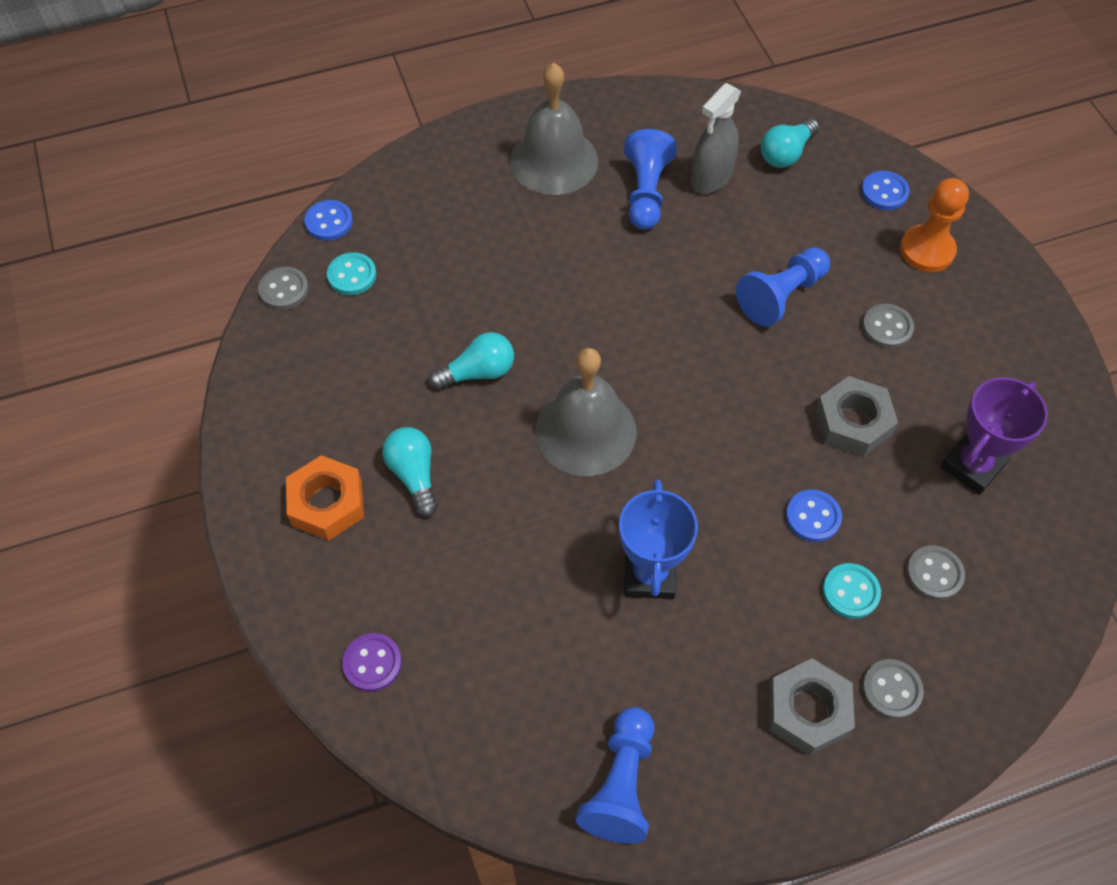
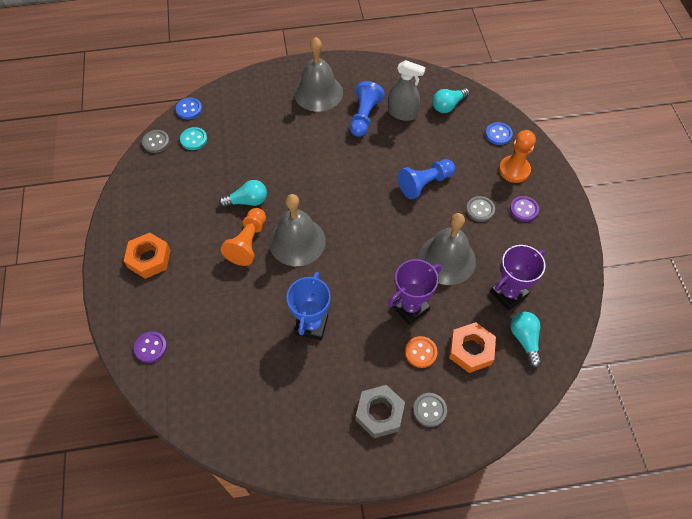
camera: 10 degrees right, 0 degrees up
(414, 475) = (199, 251): turquoise light bulb -> turquoise light bulb (524, 339)
(499, 447) = (248, 243): none -> orange pawn
(621, 784) = (266, 435): blue pawn -> none
(711, 178) = (402, 113): grey spray bottle -> grey spray bottle turned 120 degrees counterclockwise
(813, 517) = (410, 308): blue button -> purple trophy
(850, 592) = (421, 352): turquoise button -> orange button
(853, 422) = (447, 259): grey nut -> grey bell
(934, 574) = (471, 350): grey button -> orange nut
(960, 316) = (524, 209): none -> purple button

